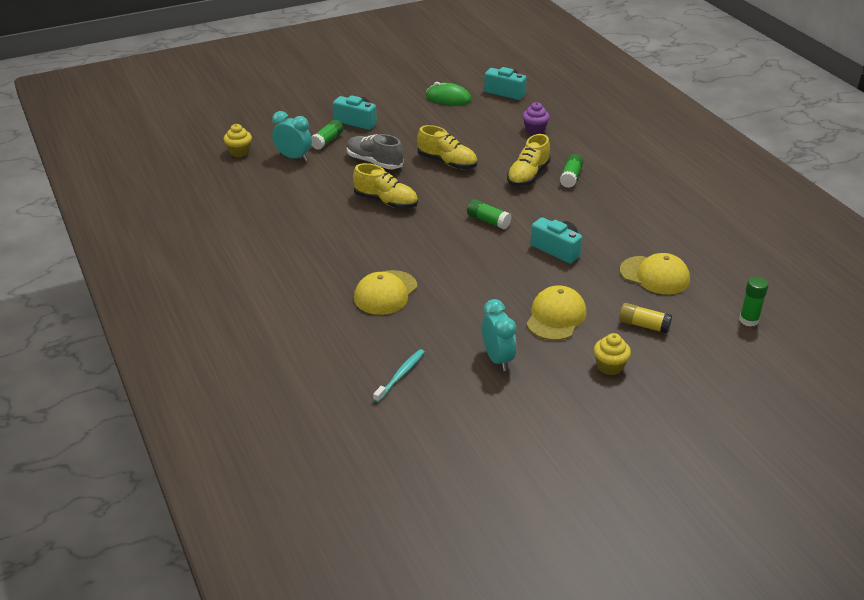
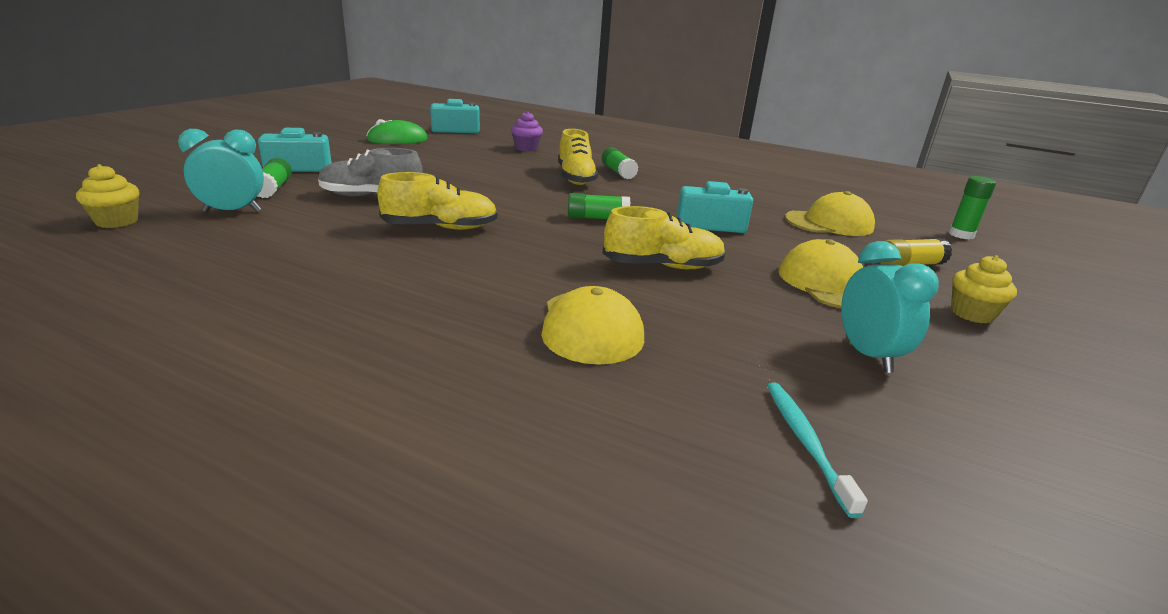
camera: 40 degrees left, 10 degrees down
(447, 162) = (469, 182): yellow shoe -> yellow shoe (662, 266)
(497, 359) = (867, 355): turquoise clock -> turquoise clock turned 45 degrees clockwise

